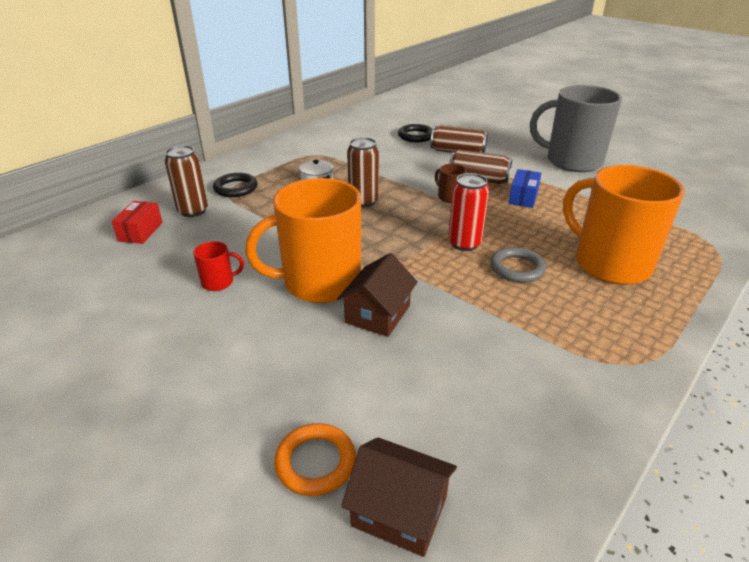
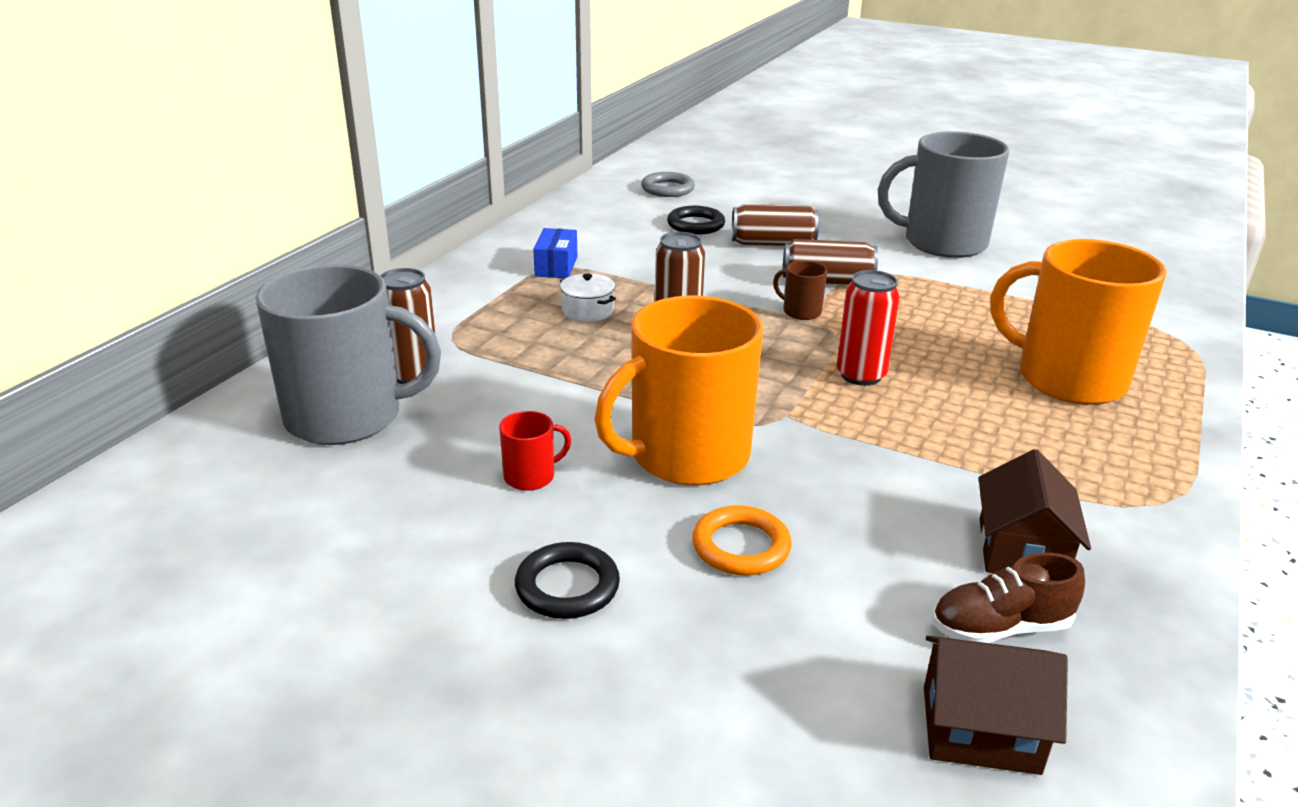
camera: 15 degrees left, 5 degrees down
(141, 232) = (346, 417): red box -> grey mug
(235, 188) = (460, 332): black ring -> black ring (567, 586)
(315, 462) = (835, 693): orange ring -> orange ring (741, 546)
(378, 314) = (798, 488): brown house -> brown house (1021, 550)
(457, 437) = (1000, 628): none -> brown shoe
(517, 268) = (952, 400): grey ring -> grey ring (667, 189)
(523, 197) = (904, 301): blue box -> blue box (556, 266)

